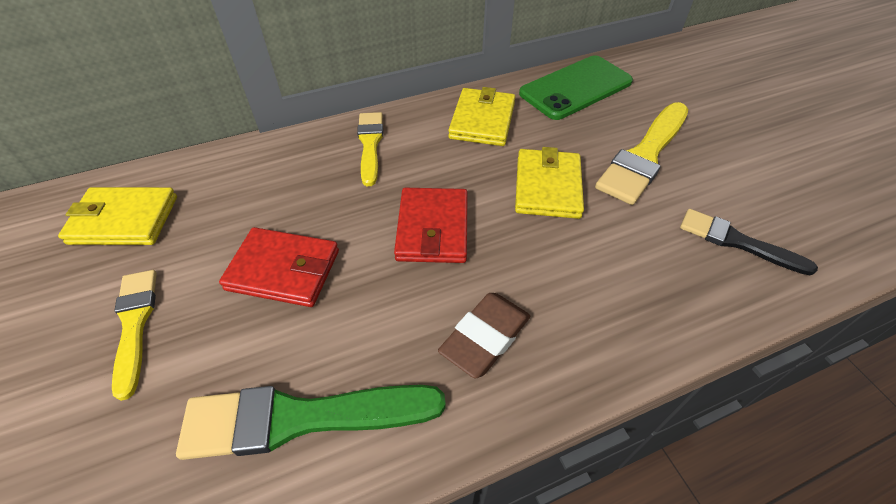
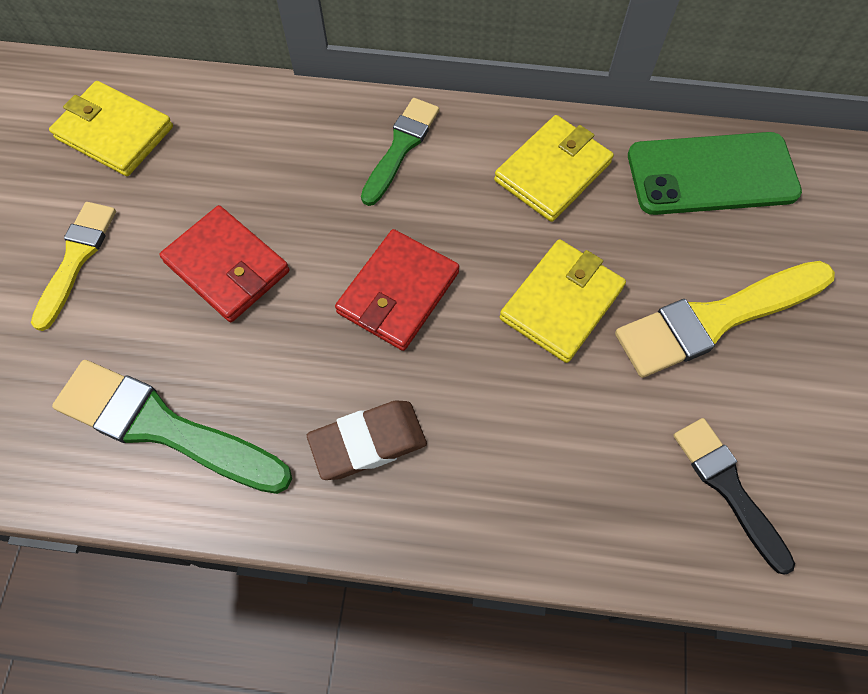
camera: 30 degrees right, 15 degrees up
(370, 145) = (400, 148): yellow brush -> green brush

